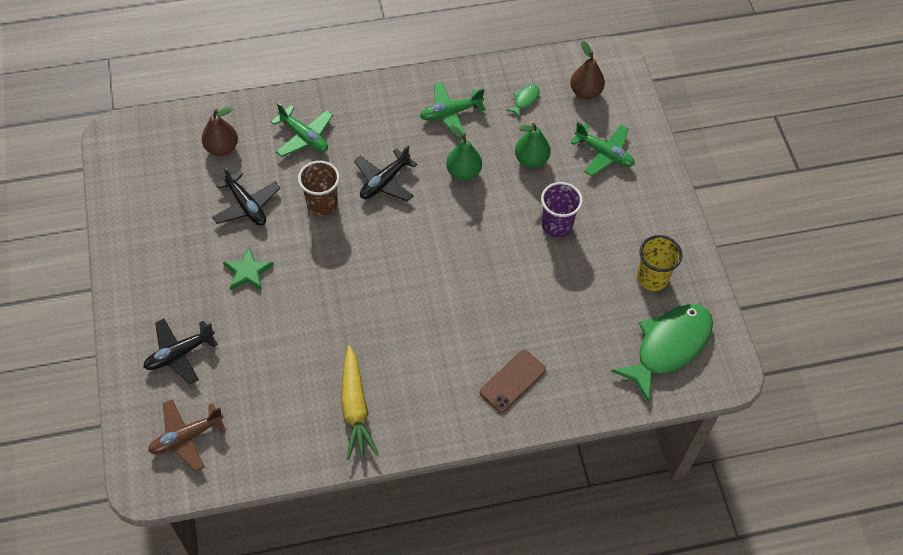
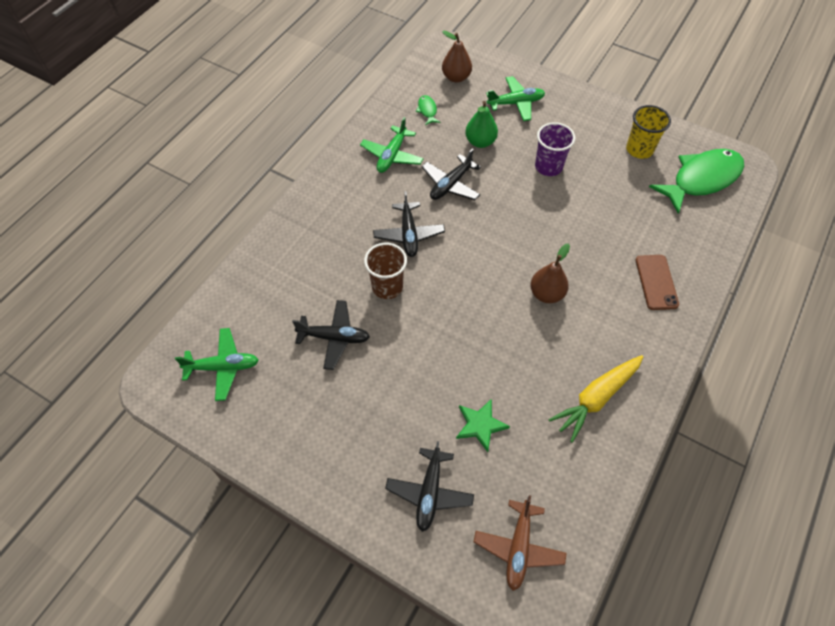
camera: 45 degrees left, 0 degrees up
(222, 148) = (260, 315): brown pear -> brown pear (546, 294)
(248, 271) = (398, 382): green star -> green star (480, 425)
(304, 137) = (312, 254): green plane -> green plane (223, 367)
(355, 408) = (596, 398): yellow carrot -> yellow carrot turned 105 degrees clockwise
(463, 172) = (451, 184): green pear -> black plane
(668, 347) = (701, 179): green fish -> green fish turned 60 degrees clockwise

